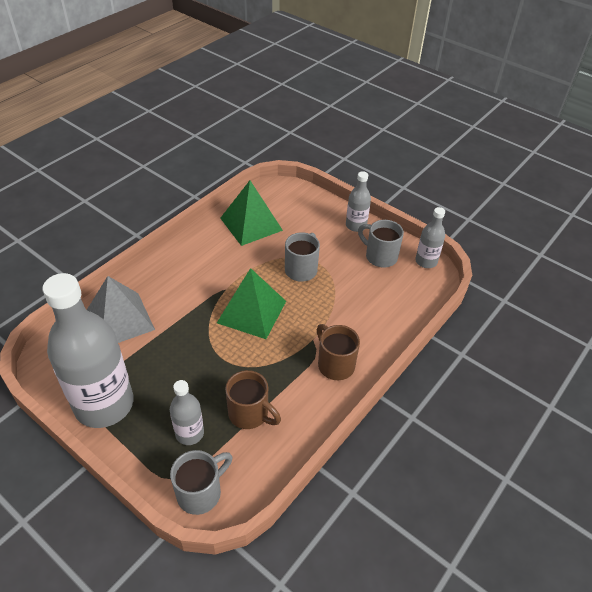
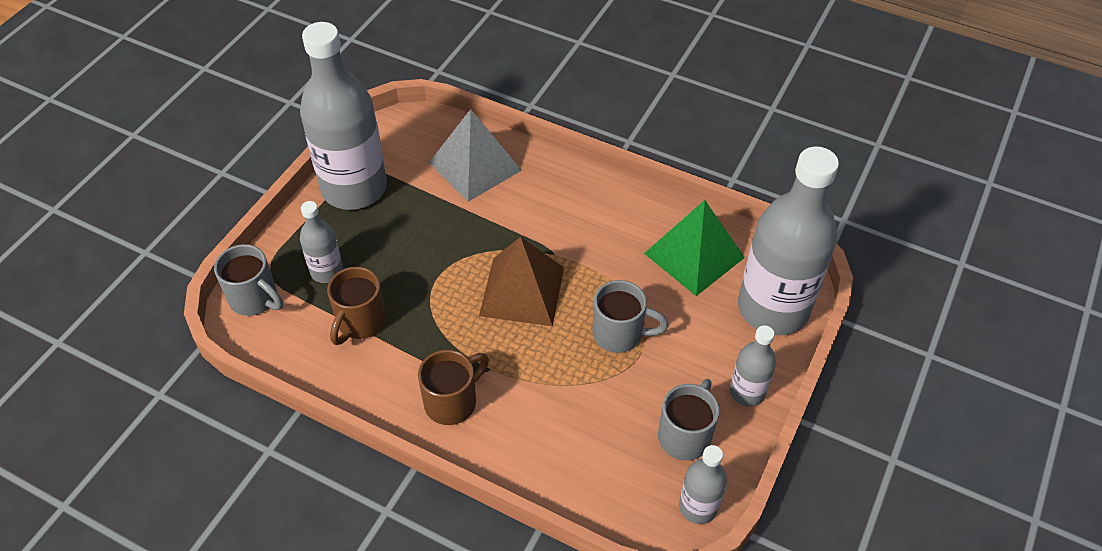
camera: 80 degrees right, 5 degrees up
(252, 312) = (522, 291): green pyramid -> brown pyramid
(301, 202) = (773, 308): none -> grey bottle

